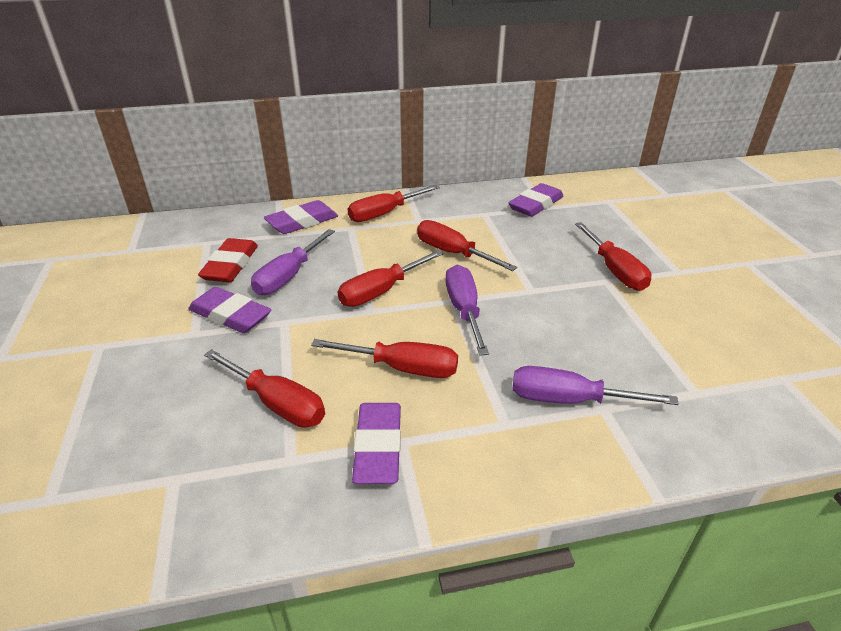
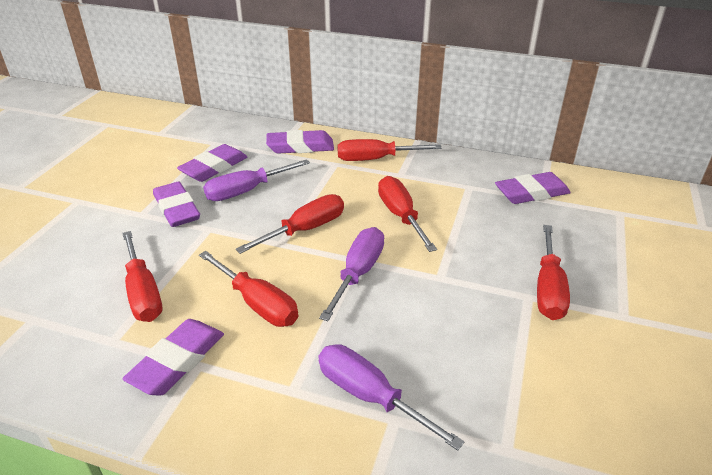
camera: 30 degrees right, 0 degrees up
(230, 265) = (214, 167): red eraser -> purple eraser
(381, 291) = (305, 230): red screwdriver -> red screwdriver turned 150 degrees clockwise

